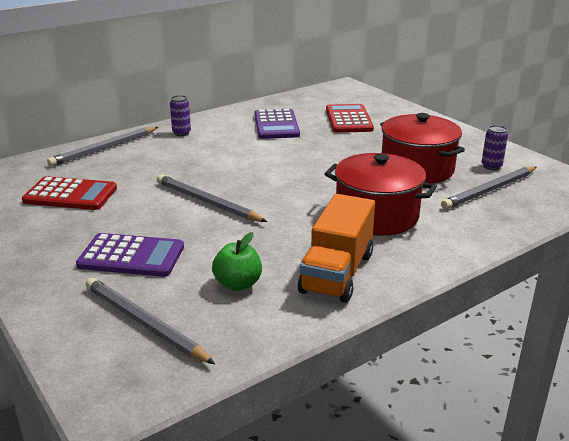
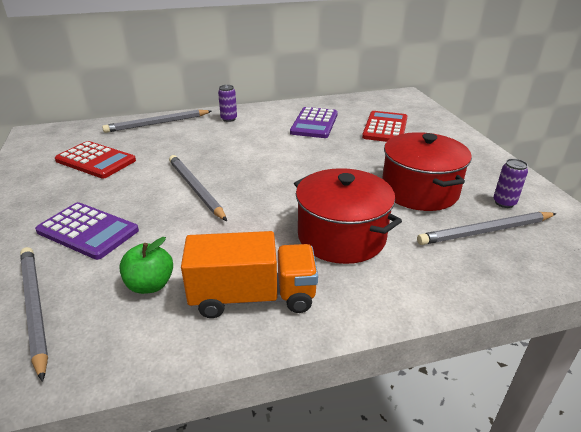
camera: 20 degrees right, 5 degrees up
(337, 273) = (253, 297): orange truck -> orange truck turned 135 degrees counterclockwise

